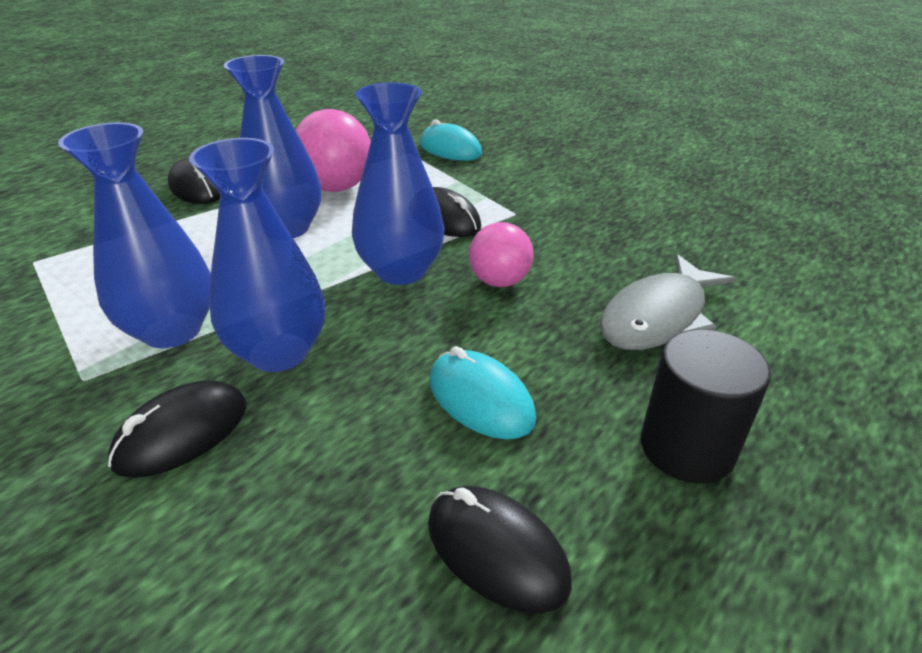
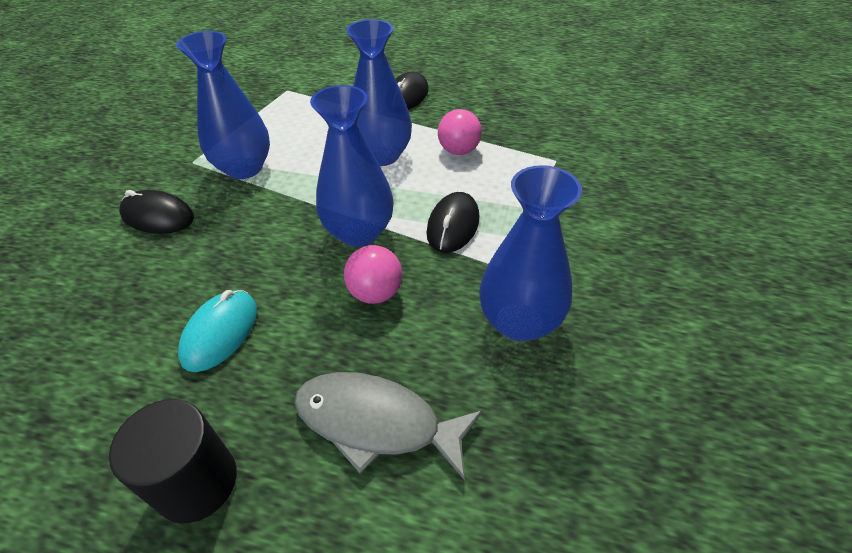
camera: 65 degrees right, 10 degrees up
(279, 352) = (239, 218): blue vase -> blue vase (519, 321)
(336, 187) = (458, 151): pink ball -> pink ball, size x0.64
(450, 149) = (588, 180): turquoise mouse -> none
(496, 551) = (83, 388): black mouse -> none

